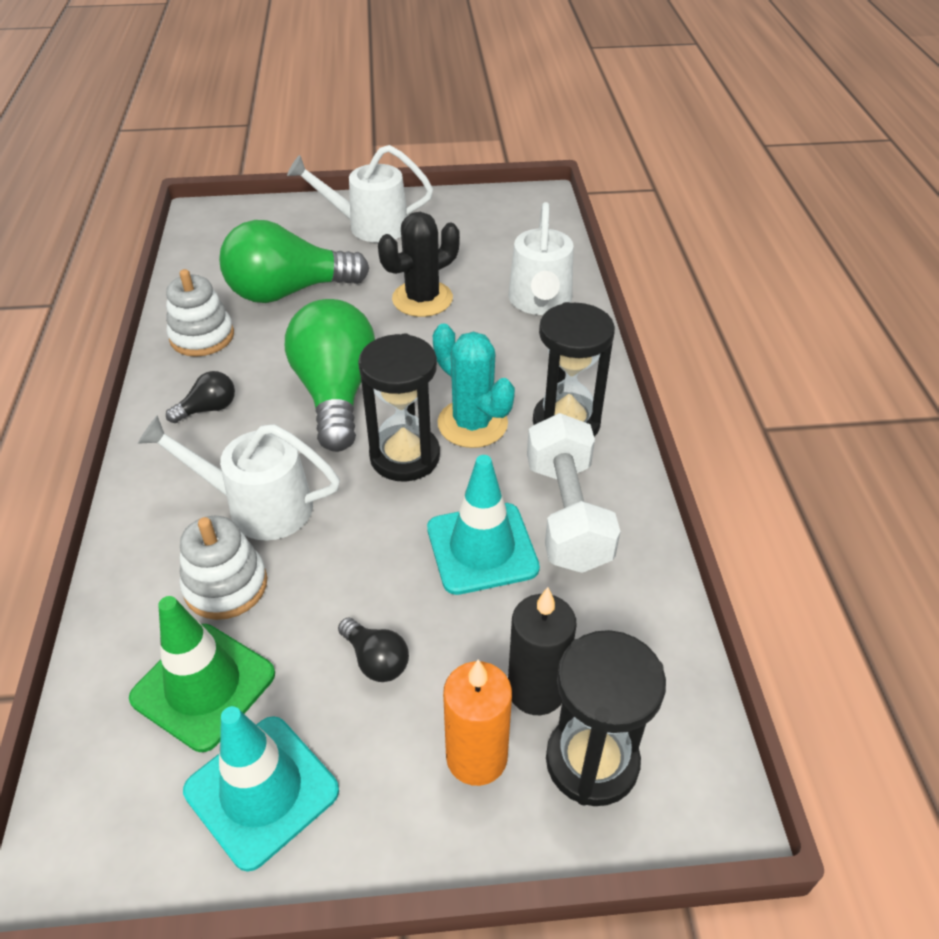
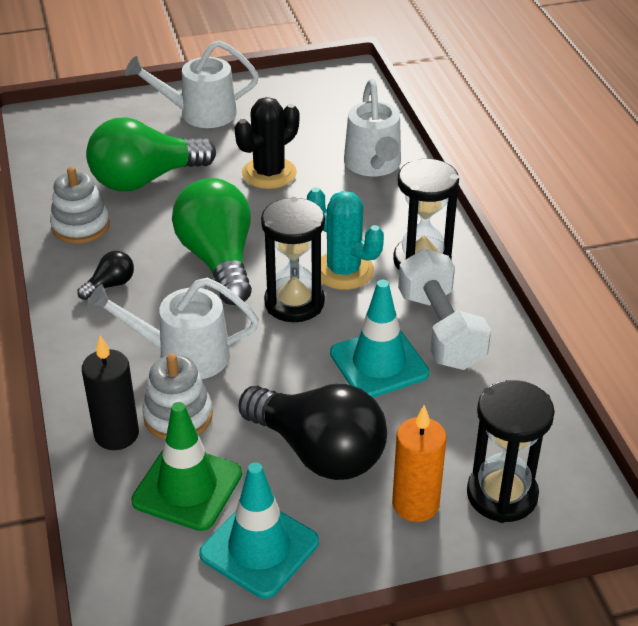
camera: 10 degrees left, 5 degrees down
(376, 660) = (318, 452): black light bulb -> black light bulb, size x2.29
(536, 690) = (448, 455): black candle -> black candle (116, 434)

